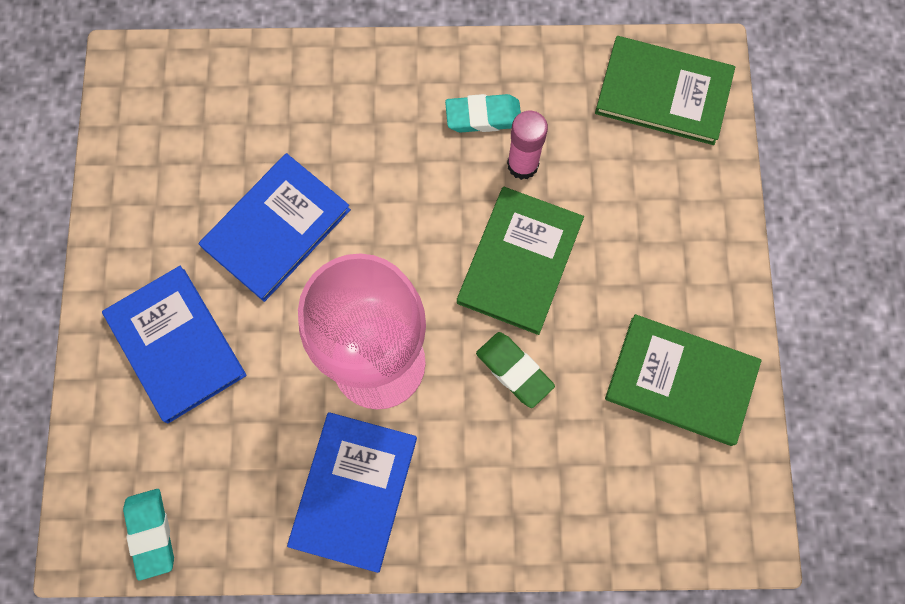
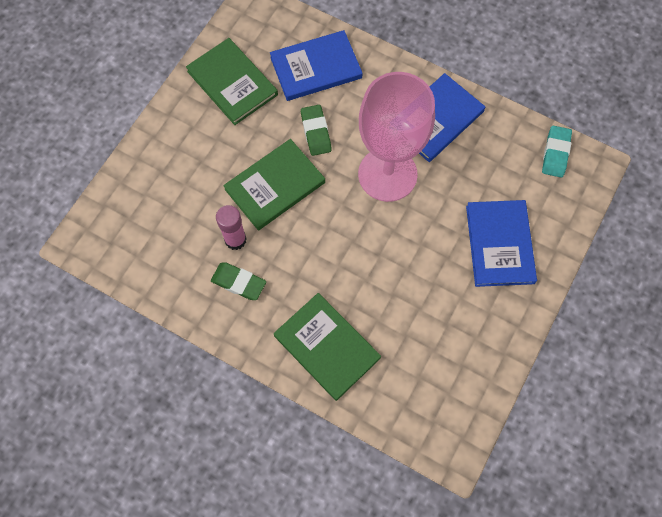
camera: 150 degrees left, 5 degrees down
(276, 228) = (406, 281): blue book -> blue book (316, 68)
(483, 116) = (238, 283): turquoise eraser -> green eraser
(663, 93) = (121, 237): green book -> green book (327, 347)

